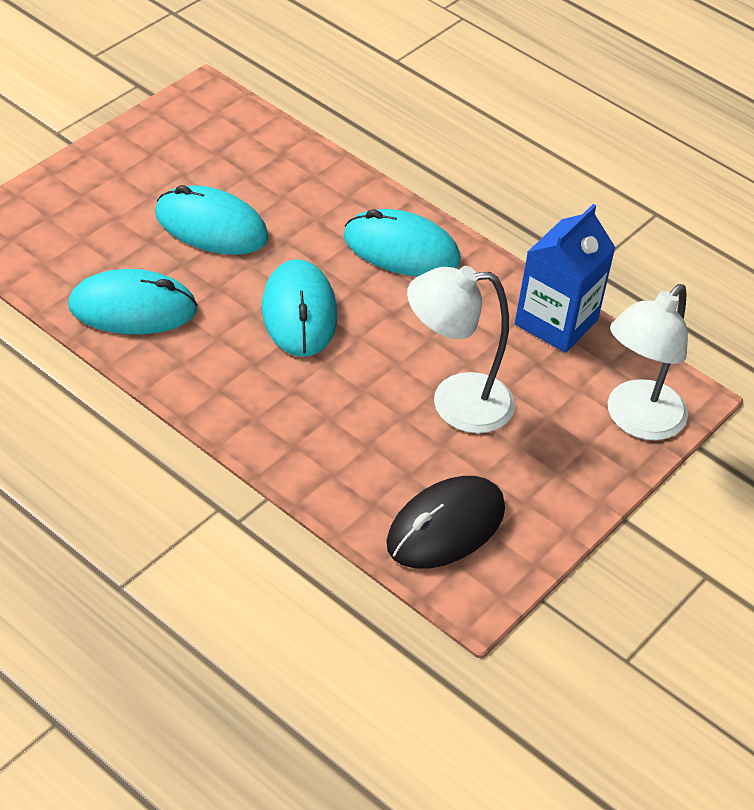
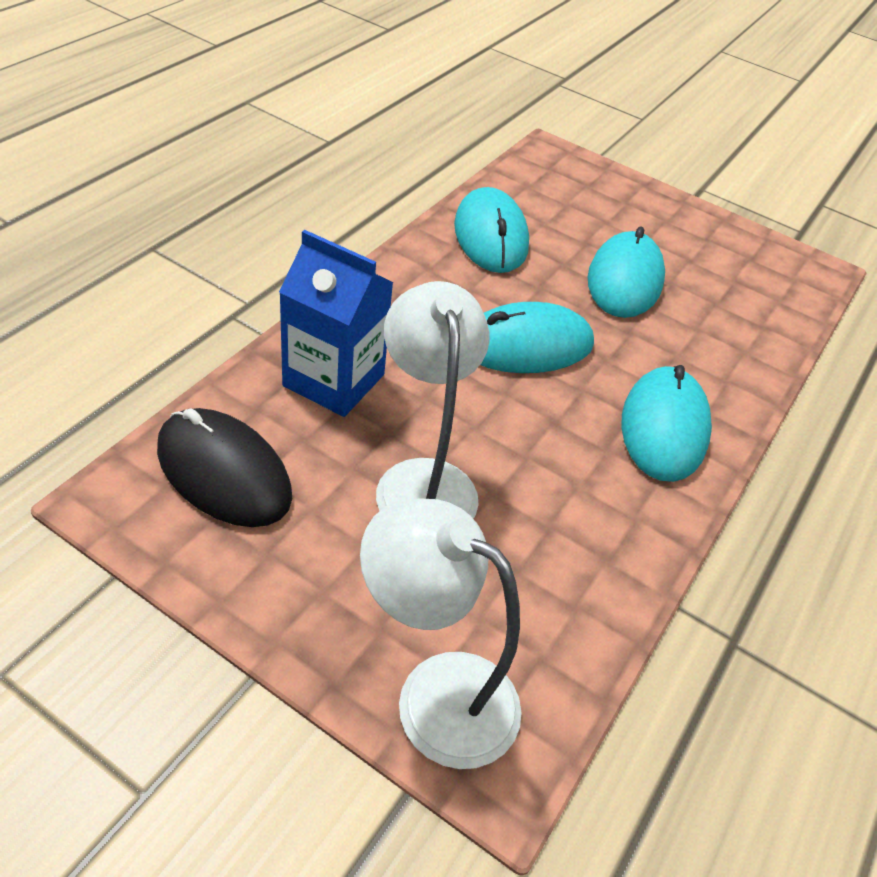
camera: 80 degrees right, 0 degrees up
(556, 322) = (600, 591): blue carton -> blue carton (334, 380)

